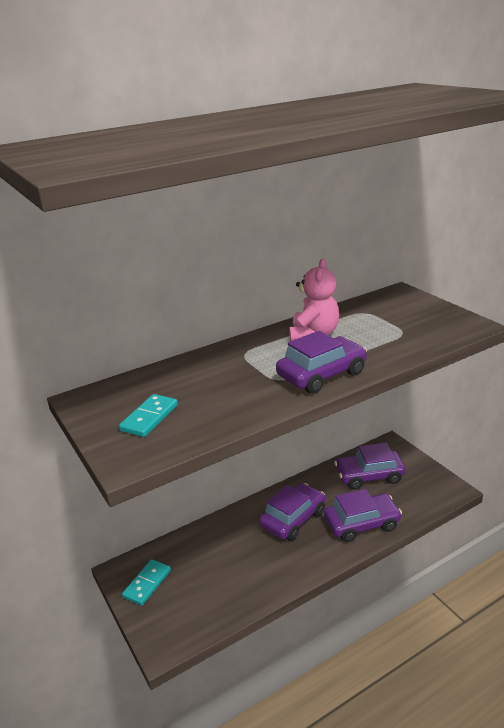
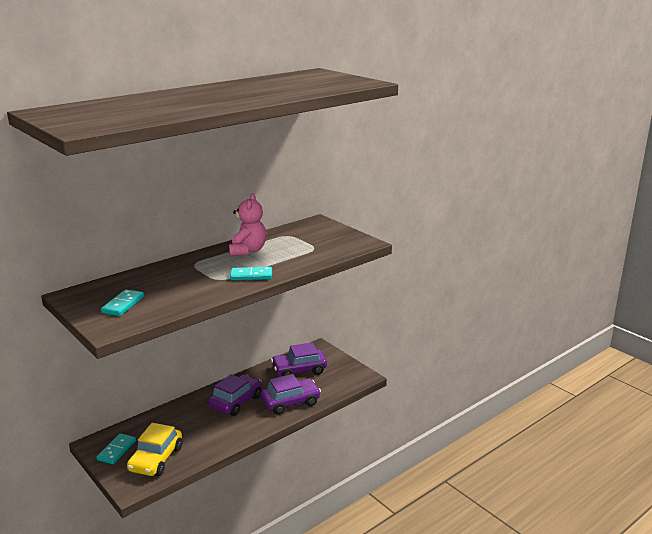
camera: 10 degrees left, 5 degrees down
(194, 602) = (156, 459): none -> yellow car
(322, 374) = (251, 276): purple car -> turquoise domino

